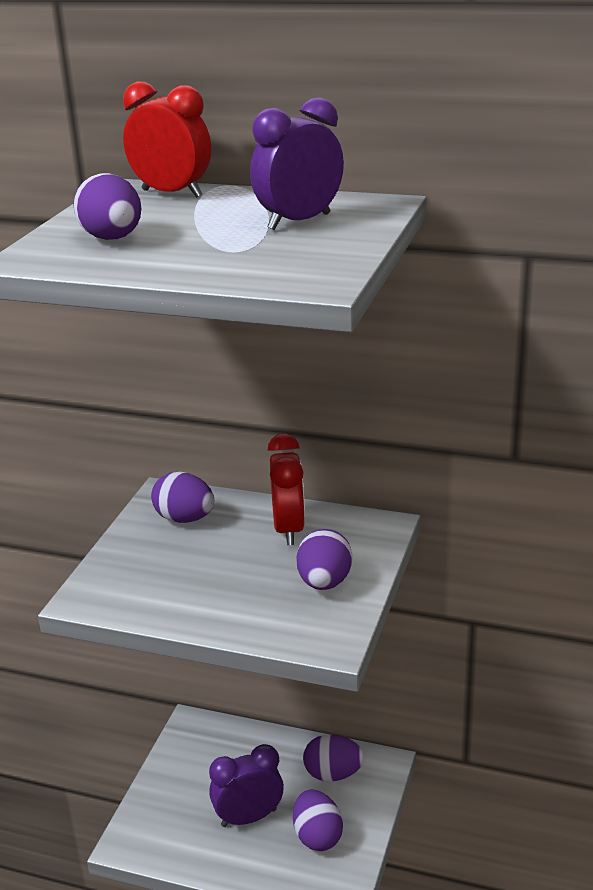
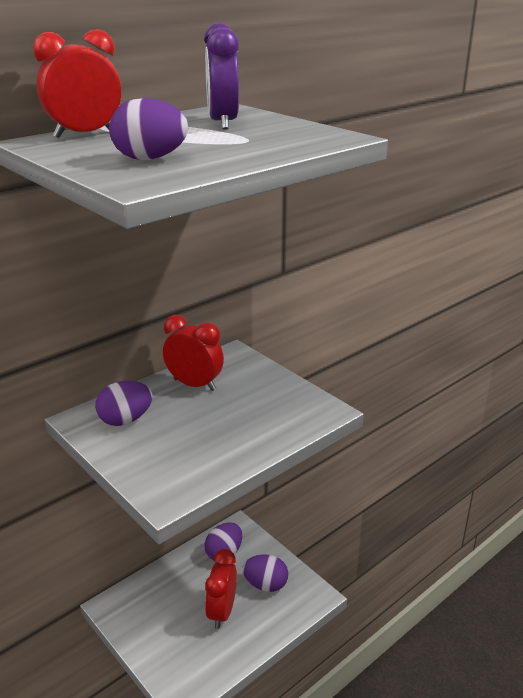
camera: 60 degrees left, 0 degrees up
(249, 817) = (222, 612): purple clock -> red clock
(324, 582) = (266, 392): purple egg -> none

